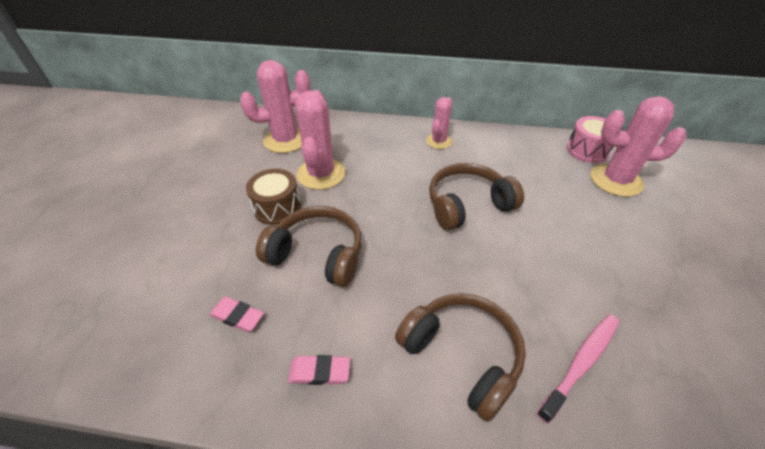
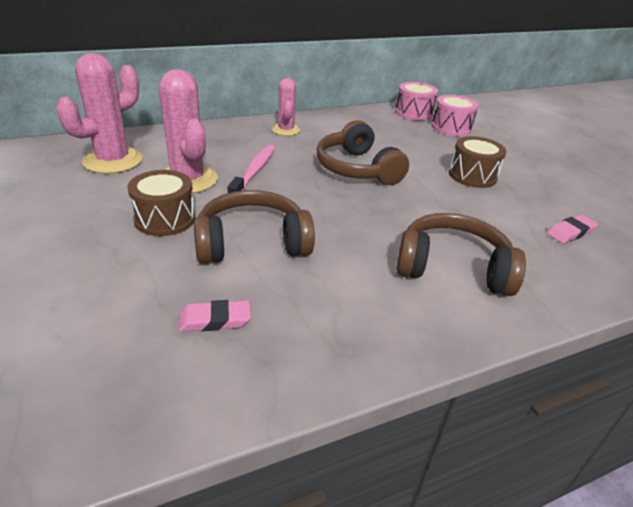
camera: 35 degrees left, 10 degrees down
(319, 372) = (348, 327): pink eraser -> pink eraser (570, 232)
(467, 205) = (357, 169): brown headphones -> brown headphones turned 60 degrees counterclockwise
(581, 363) = (533, 241): pink toothbrush -> pink toothbrush (254, 171)
(584, 252) = (472, 176): none -> brown drum
(616, 180) = (451, 127): pink cactus -> pink drum

